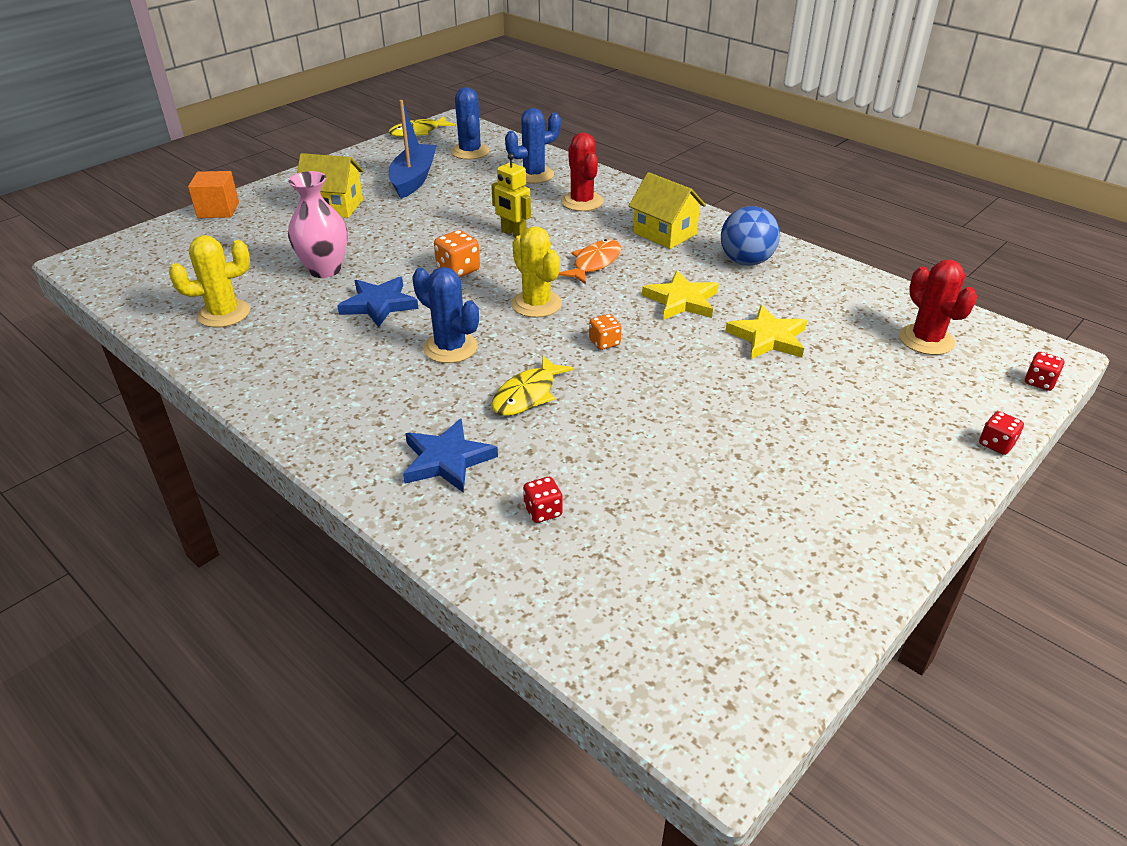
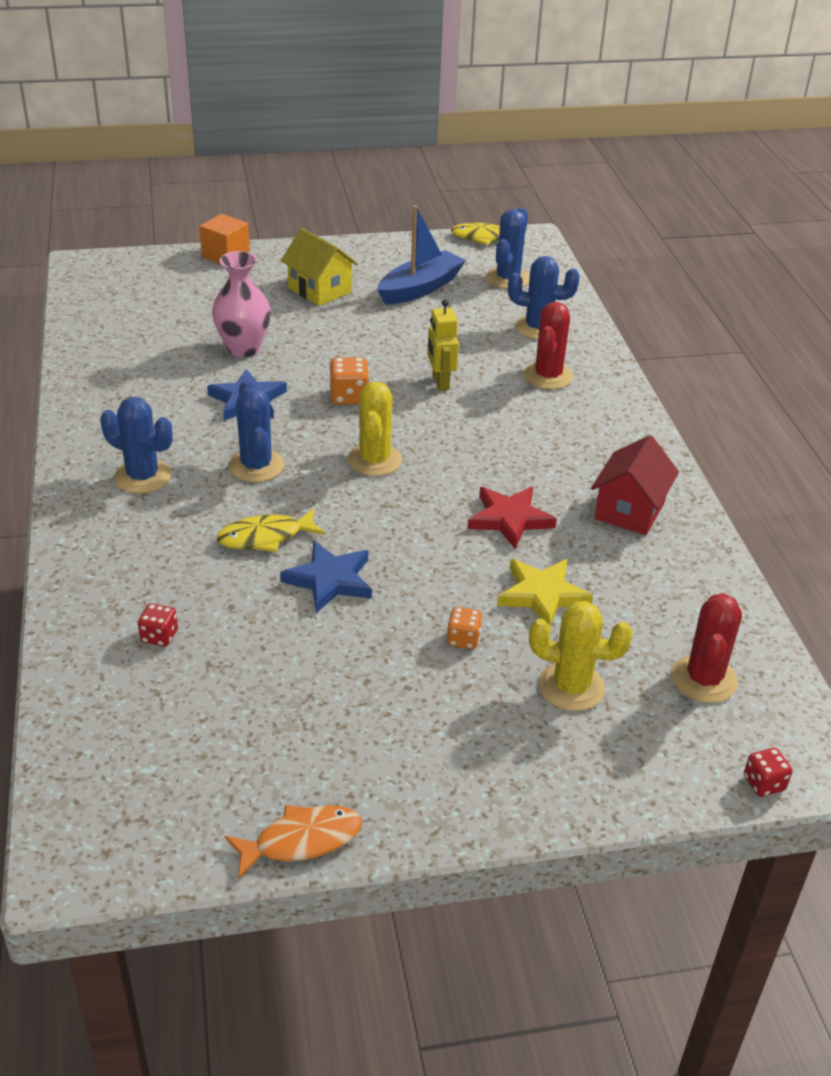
camera: 35 degrees right, 0 degrees up
(224, 314) = (128, 355): yellow cactus -> yellow cactus (571, 687)
(363, 399) = (142, 477): none -> blue cactus
(447, 460) = (142, 558): blue star -> blue star (330, 580)
(594, 263) = (477, 444): orange fish -> orange fish (301, 841)
(604, 343) = (386, 524): orange dice -> orange dice (463, 639)
(665, 233) = (586, 444): yellow house -> none
(682, 300) = (510, 519): yellow star -> red star
(746, 261) = (629, 510): blue ball -> red house
(996, 444) = (620, 809): red dice -> none

